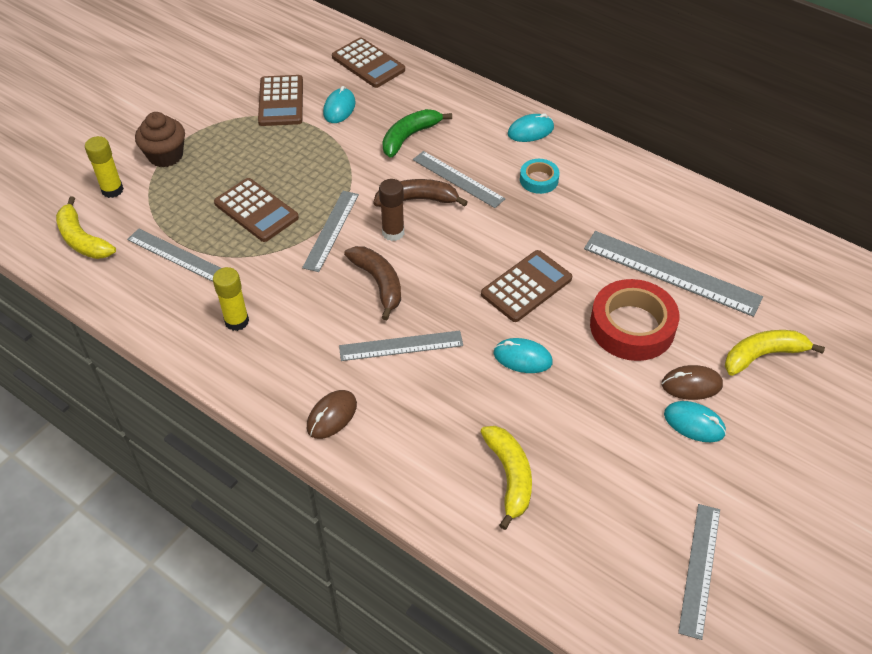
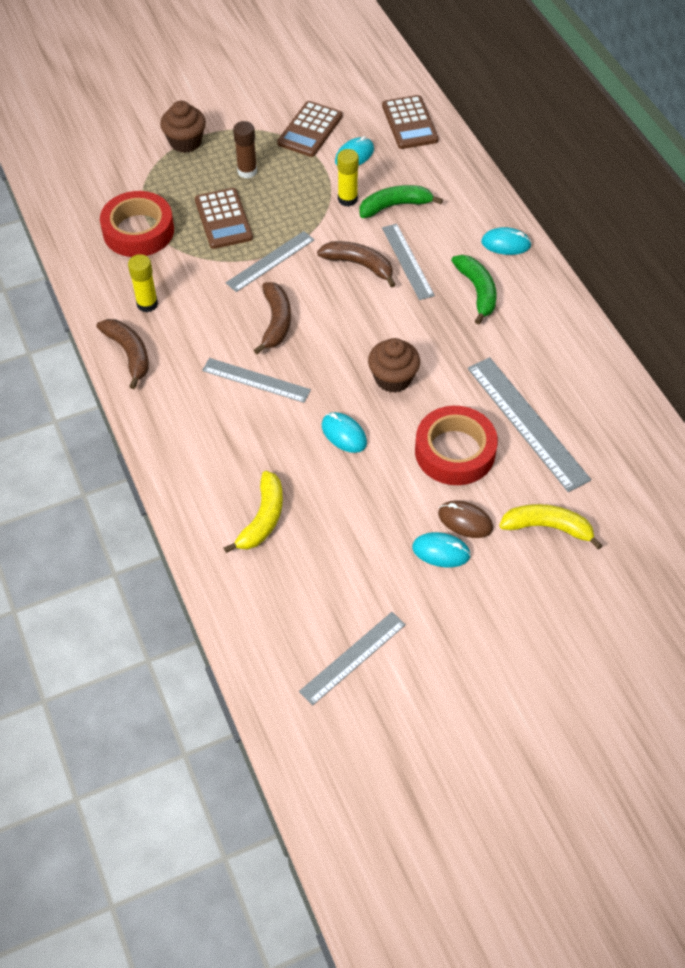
camera: 30 degrees right, 5 degrees up
(82, 239) = (79, 188): yellow banana -> none
(112, 190) = (126, 155): yellow glue stick -> yellow glue stick (347, 199)
(176, 255) = (138, 231): grey ruler -> red tape
(253, 378) = (129, 354): none -> brown banana
(332, 416) = (165, 409): brown mouse -> none
(393, 233) = (318, 285): brown glue stick -> brown glue stick (247, 171)
(526, 286) = (393, 378): brown calculator -> brown cupcake
(539, 180) = (477, 291): turquoise tape -> green banana
(694, 423) = (441, 551): turquoise mouse -> turquoise mouse turned 45 degrees counterclockwise

